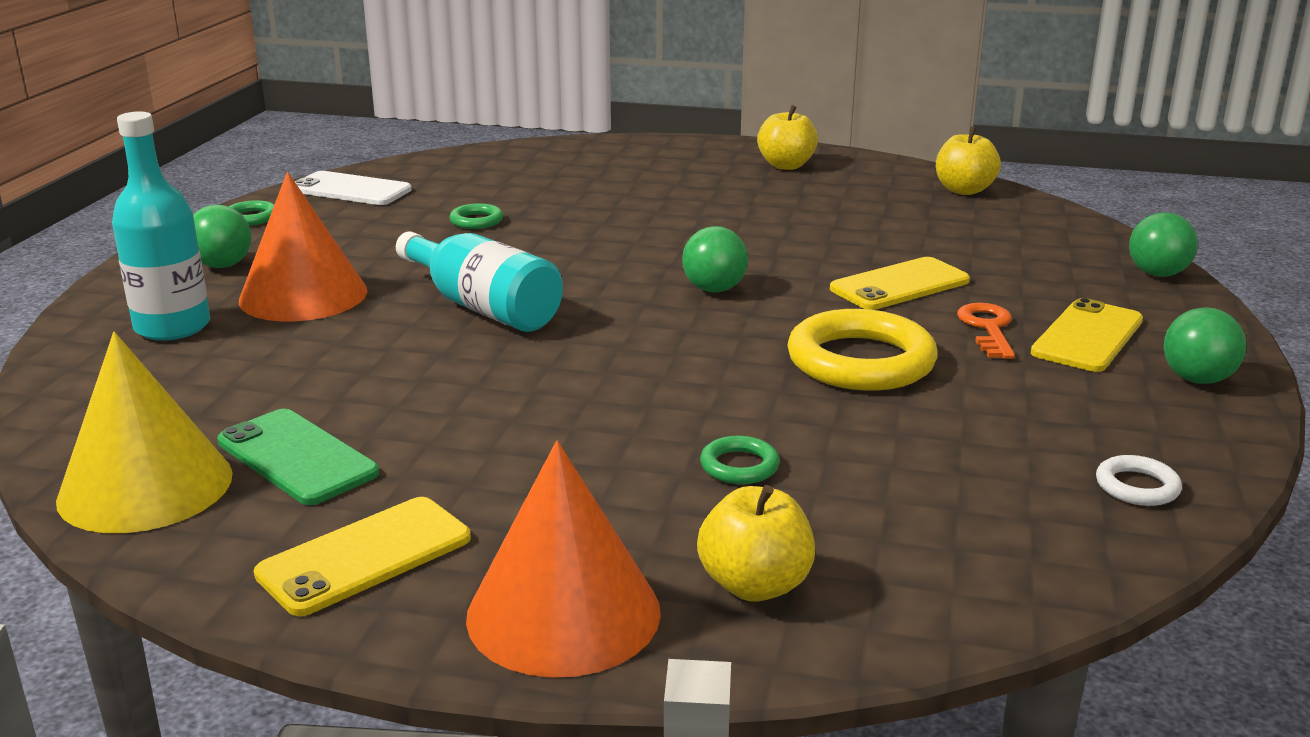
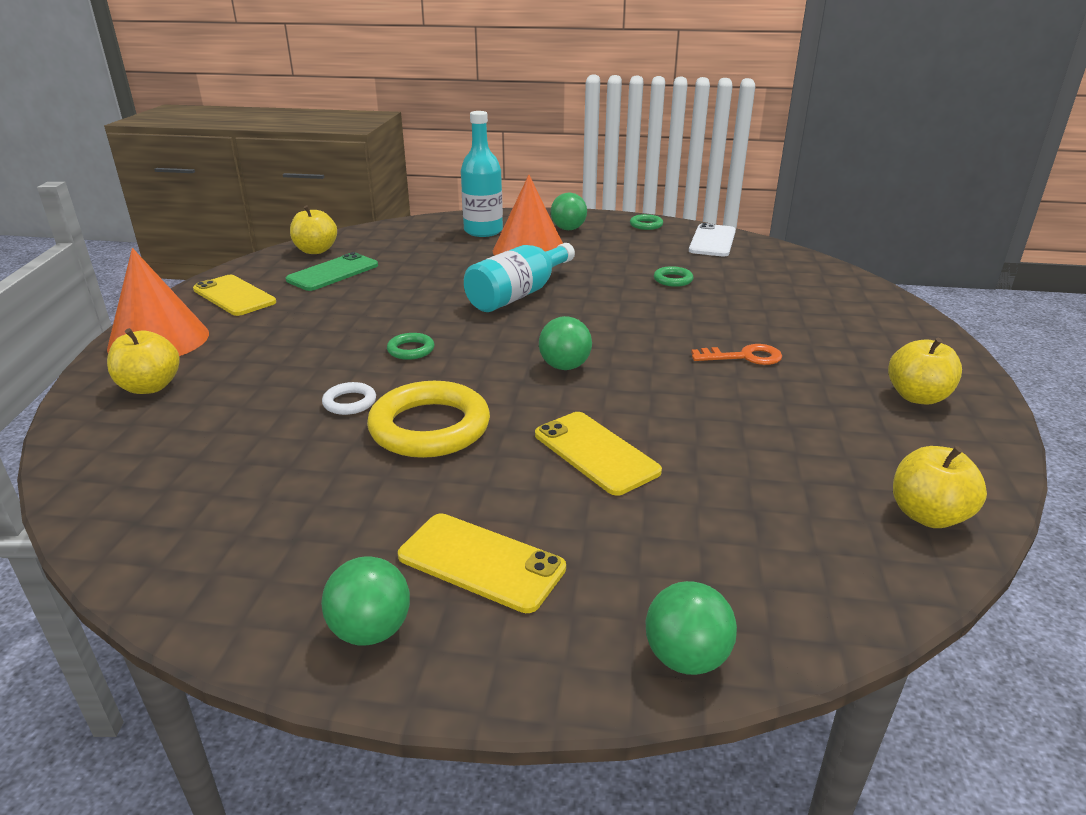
camera: 85 degrees right, 5 degrees up
(145, 486) = (316, 250): yellow cone -> yellow apple
(739, 466) = (282, 380): green ring -> green ring (411, 350)
(987, 328) = (498, 497): orange key -> orange key (744, 357)
(1137, 486) = (182, 548): white ring -> white ring (349, 402)

